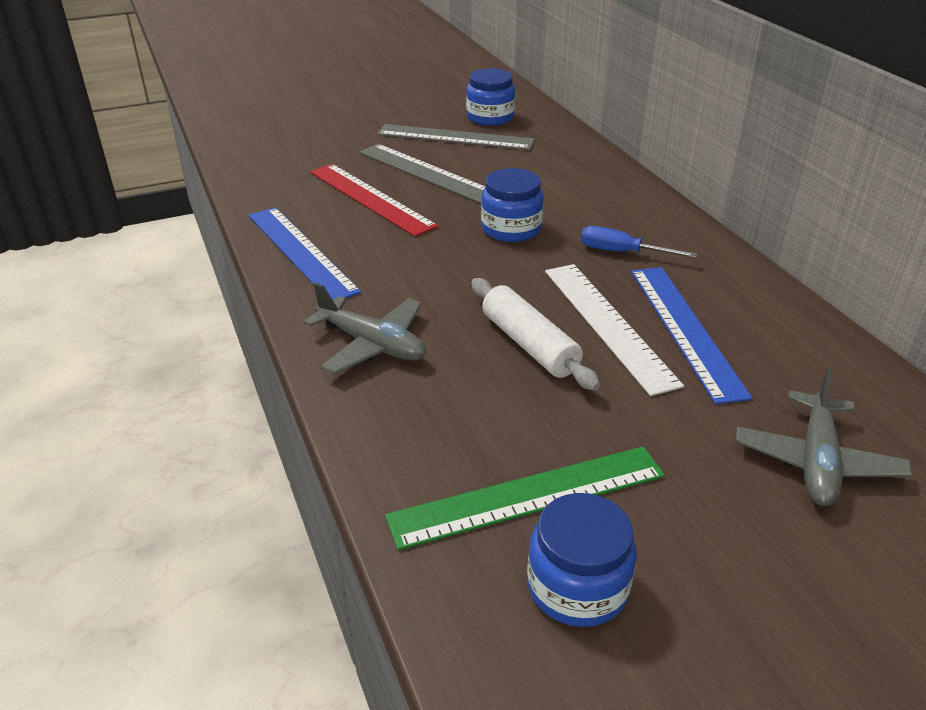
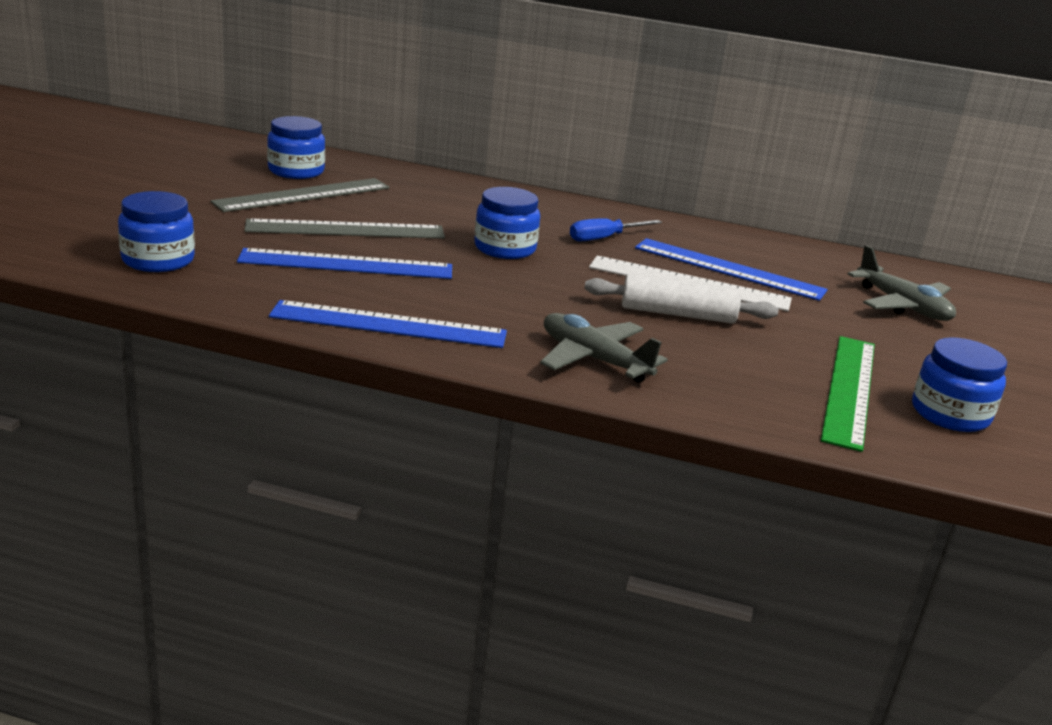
camera: 55 degrees left, 10 degrees down
(274, 156) = (158, 260): none -> blue jar
(370, 198) = (346, 264): red ruler -> blue ruler
(372, 344) = (594, 359): grey plane -> grey plane turned 120 degrees counterclockwise

